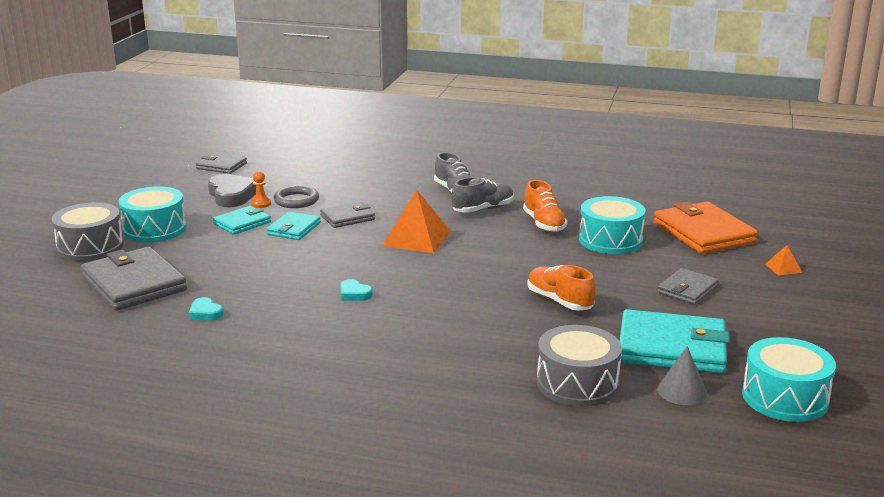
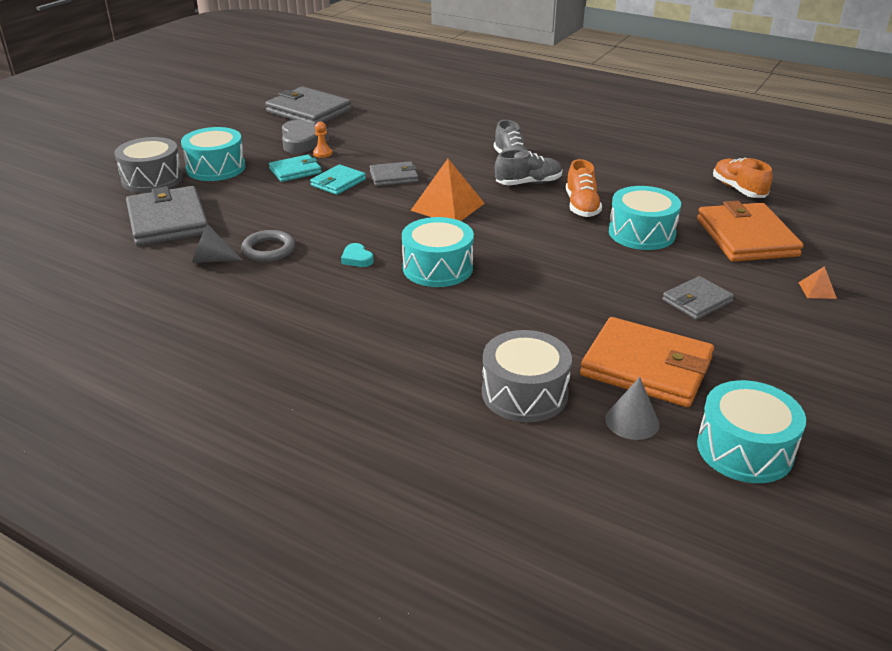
camera: 15 degrees right, 10 degrees up
(205, 313) = (212, 259): turquoise heart -> grey cone
(221, 166) = (309, 111): grey wallet -> grey wallet, size x1.79
(296, 200) = (356, 153): grey ring -> grey ring (268, 250)
(438, 292) = (437, 268): none -> turquoise drum
(559, 301) = (554, 295): orange shoe -> orange shoe (738, 189)
(671, 347) = (646, 367): turquoise wallet -> orange wallet

